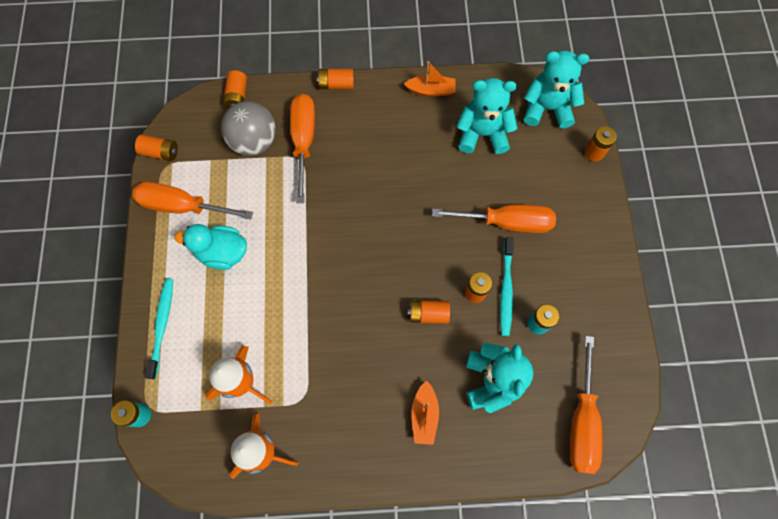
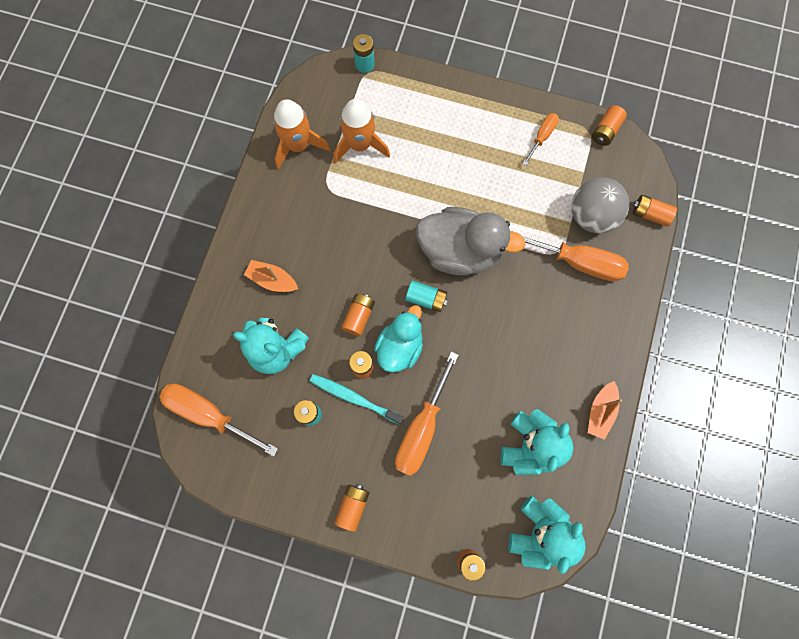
camera: 110 degrees right, 5 degrees up
(162, 325) = (433, 96): turquoise toothbrush -> none
(182, 206) = (542, 137): orange screwdriver -> orange screwdriver, size x0.55
(222, 253) = (483, 158): turquoise duck -> turquoise duck (400, 347)
(328, 243) = (460, 251): none -> grey duck
(336, 84) = (636, 315): orange battery -> orange battery (352, 506)
(387, 258) = (426, 299): none -> turquoise battery

